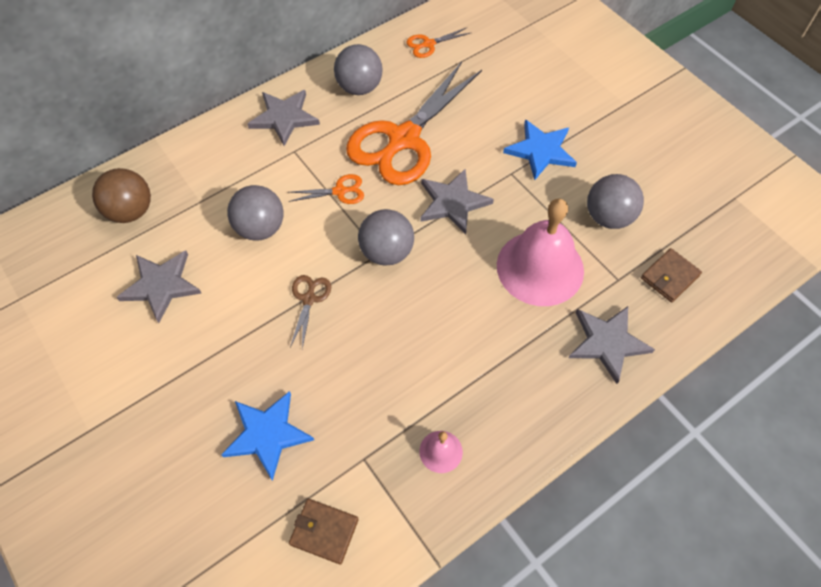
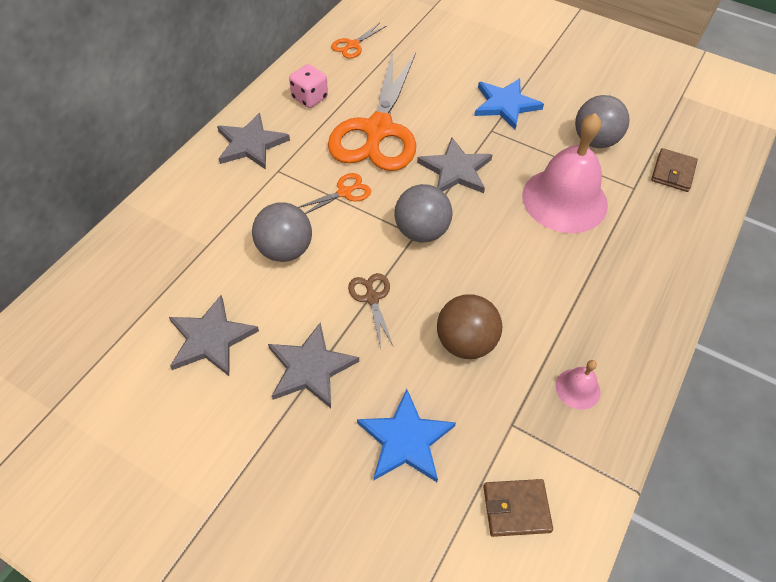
camera: 25 degrees left, 5 degrees down
(131, 211) = (136, 278): brown ball -> brown ball (465, 342)
(359, 87) = (309, 98): grey ball -> pink dice
(607, 343) = (658, 242): grey star -> grey star (310, 368)

